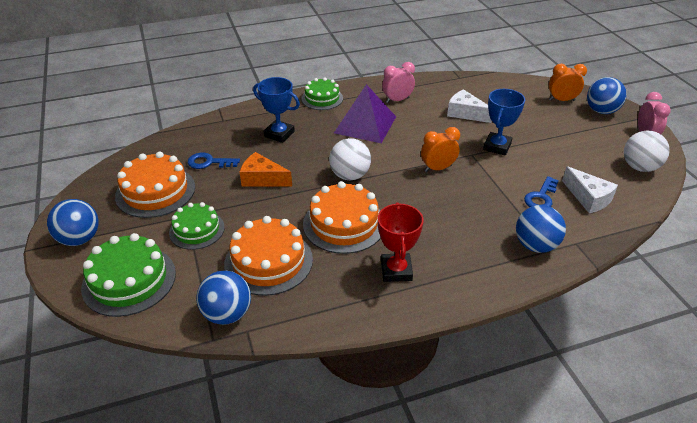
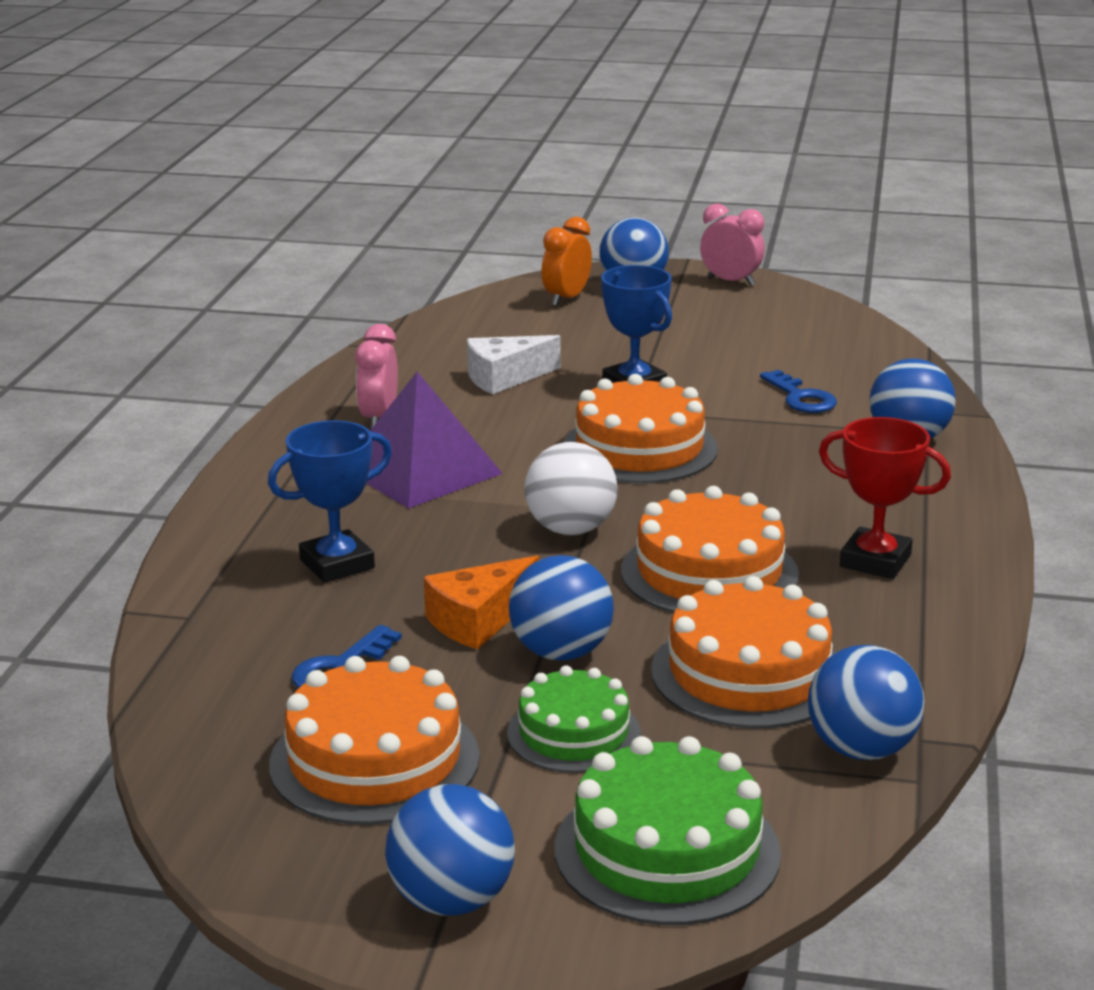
camera: 60 degrees left, 15 degrees down
(252, 207) = (561, 652): none -> blue ball
(322, 98) = (264, 486): green cake -> none
(438, 168) = (639, 448): orange clock -> orange cake
(588, 198) = (836, 368): white cheese -> none
(639, 167) = (801, 313): white ball -> none

